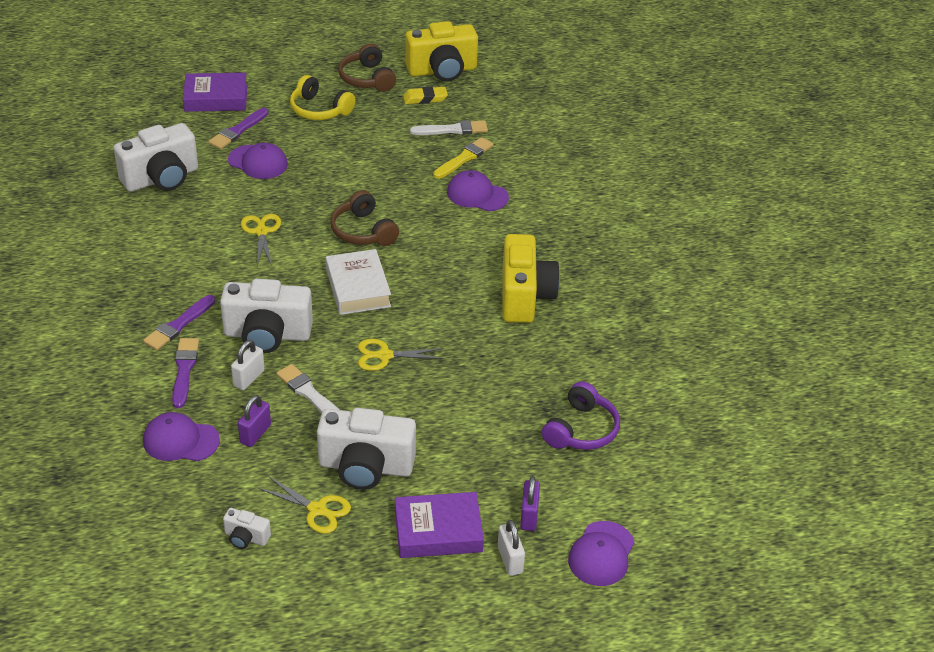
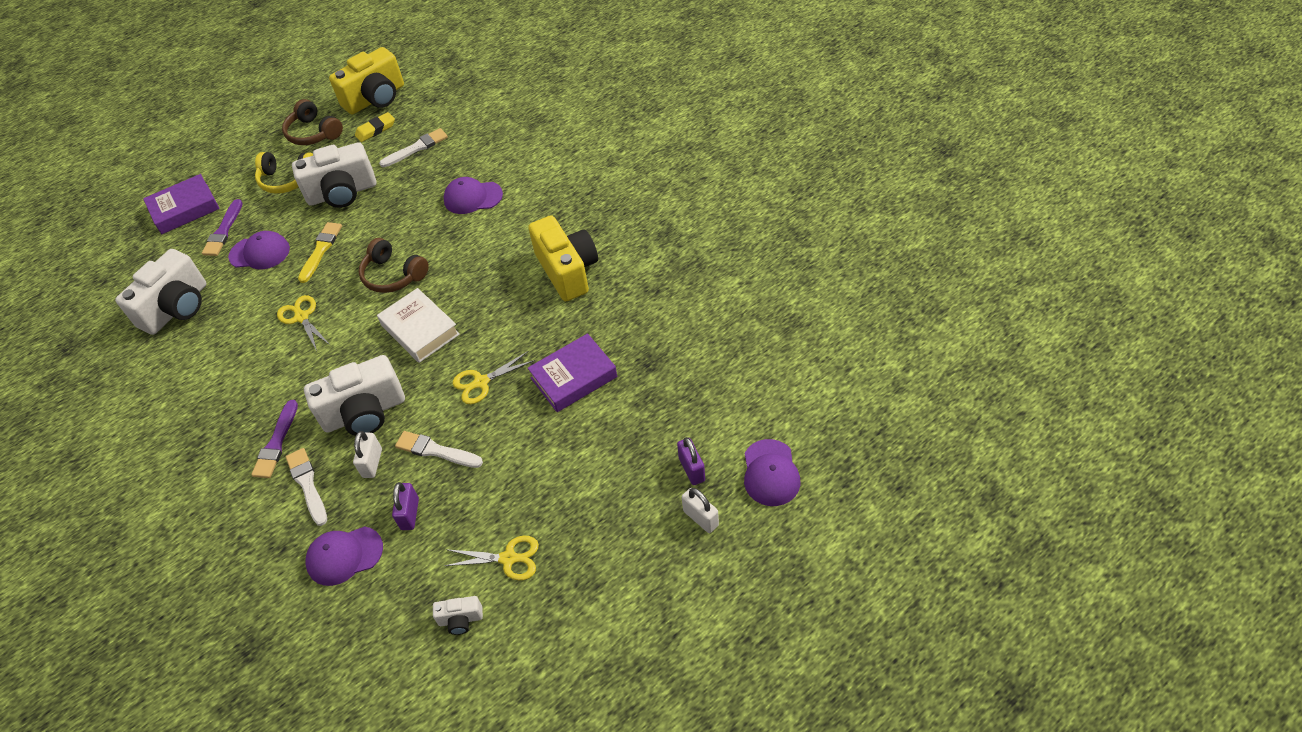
camera: 20 degrees left, 10 degrees up
(184, 370) = (307, 484): purple brush -> white brush
(365, 467) = (527, 495): white camera -> white camera (342, 193)
(438, 531) = (625, 523): purple book -> purple book (573, 377)
(464, 158) = (442, 169): yellow brush -> yellow brush (321, 250)
(581, 430) = (686, 369): purple headphones -> none

